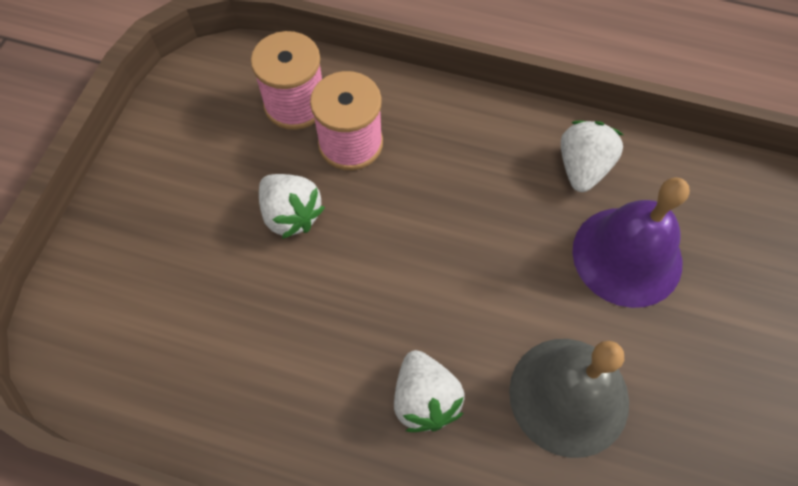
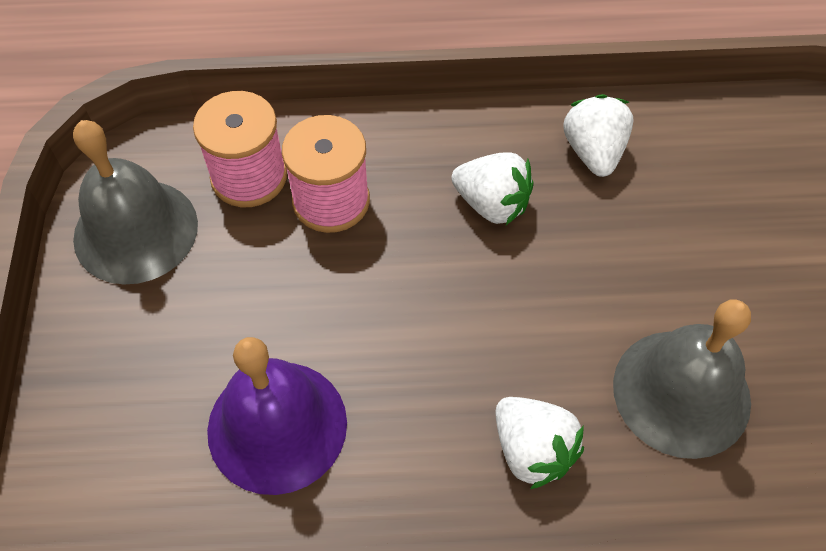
camera: 20 degrees left, 5 degrees down
(194, 121) = (136, 231): none -> grey bell
(291, 215) = (296, 300): white strawberry -> white strawberry (492, 204)
(627, 256) = (677, 228): purple bell -> purple bell (277, 426)

